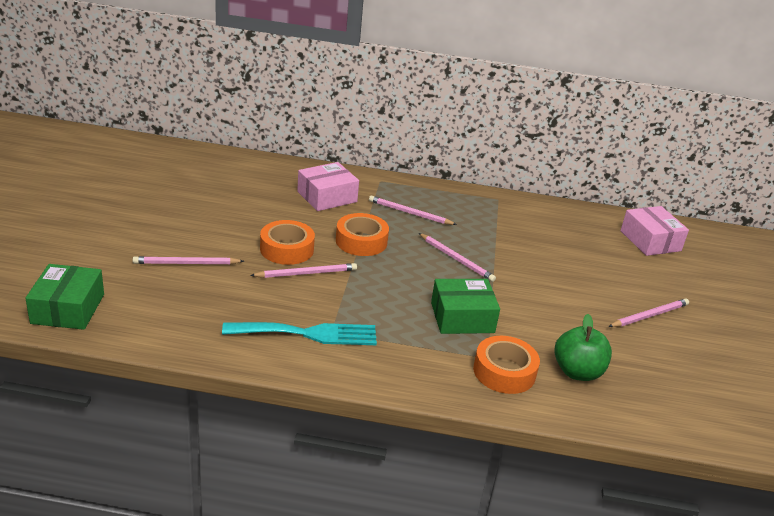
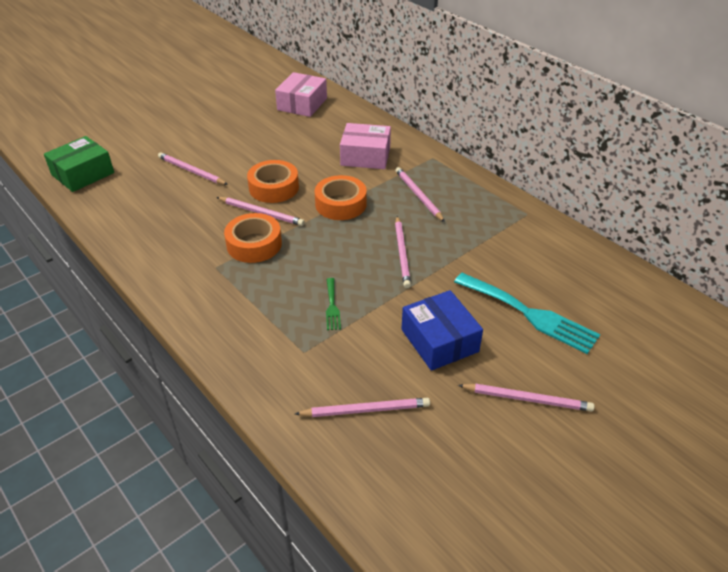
camera: 45 degrees right, 10 degrees up
(308, 334) = (196, 261): turquoise fork -> turquoise fork (530, 314)
(462, 317) = (332, 306): green box -> green fork
(504, 372) = (299, 371): orange tape -> orange tape (254, 244)
(558, 306) = (439, 340): none -> blue box
(577, 372) = (365, 410): green apple -> pink pencil
(650, 241) = (650, 324): pink box -> pink box (302, 104)

